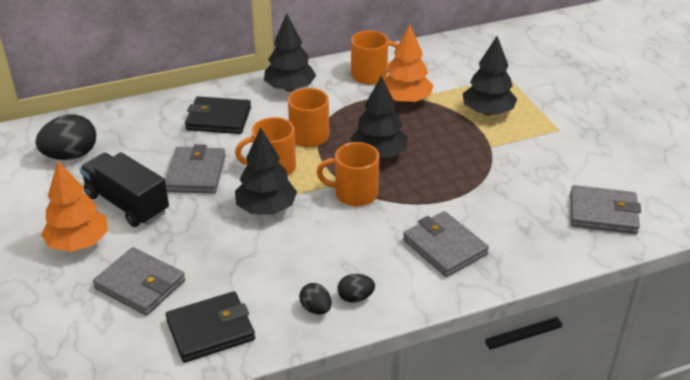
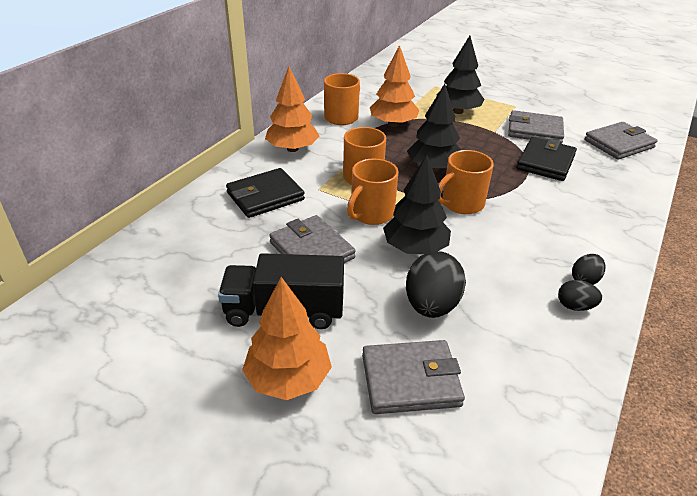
camera: 40 degrees left, 0 degrees up
(71, 155) = (155, 296): black egg -> black egg (431, 305)
(210, 330) = (532, 380): black wallet -> black wallet (545, 162)
(290, 88) = (292, 149): black tree -> orange tree
(444, 247) = (576, 210): grey wallet -> grey wallet (534, 130)

